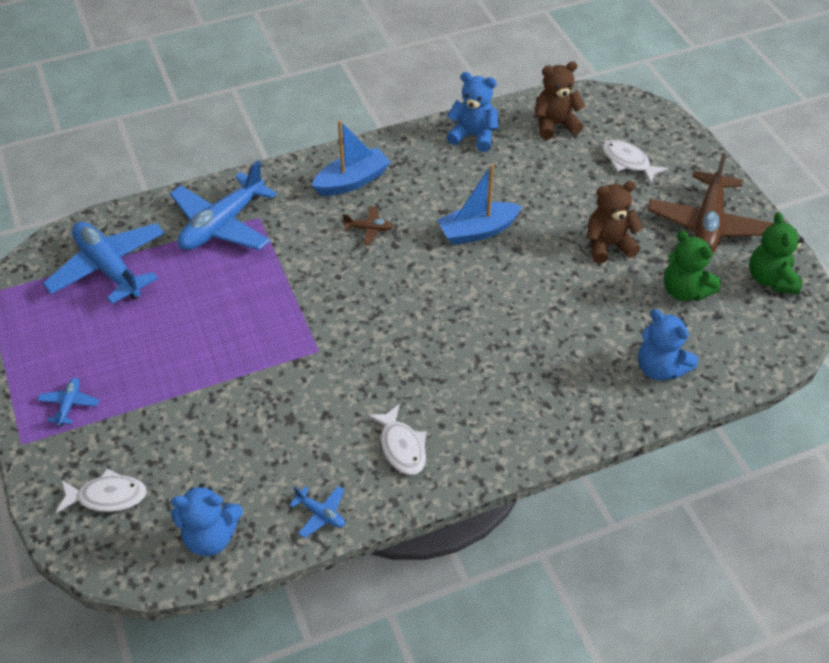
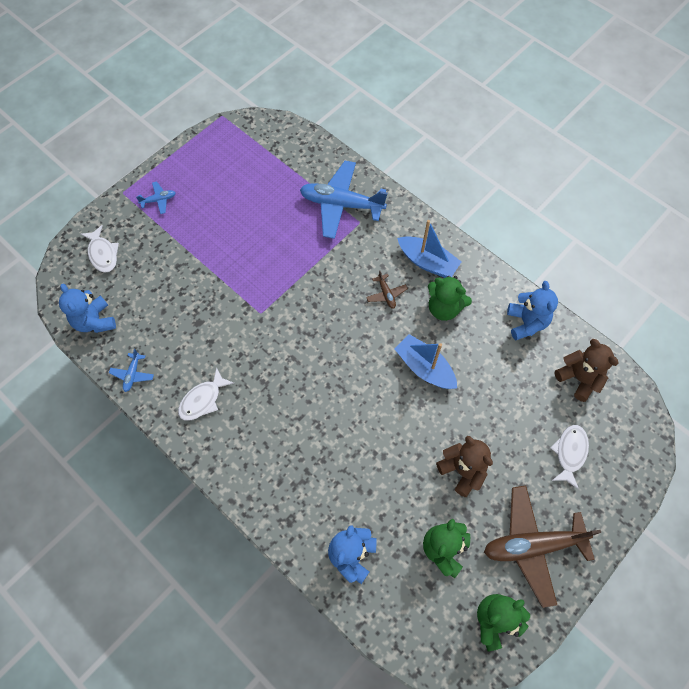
camera: 65 degrees right, 15 degrees up
(109, 268) = (271, 163): blue plane -> none
(417, 189) = (444, 308): none -> green teddy bear

